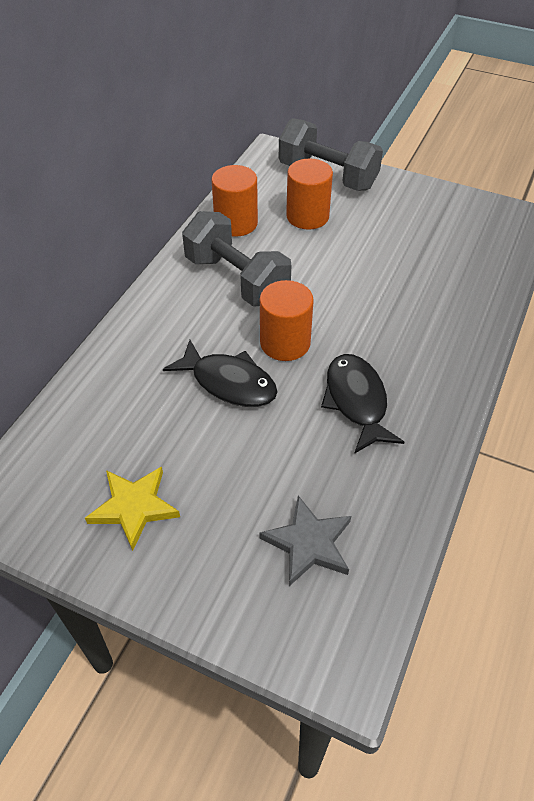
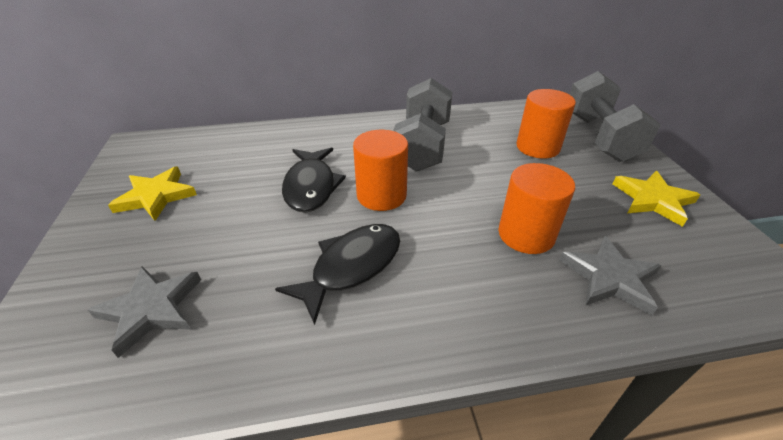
camera: 55 degrees right, 10 degrees down
(236, 223) = (480, 122): orange cylinder -> orange cylinder (526, 234)
(418, 208) = (653, 200): none -> yellow star
(465, 280) = (609, 278): none -> grey star

